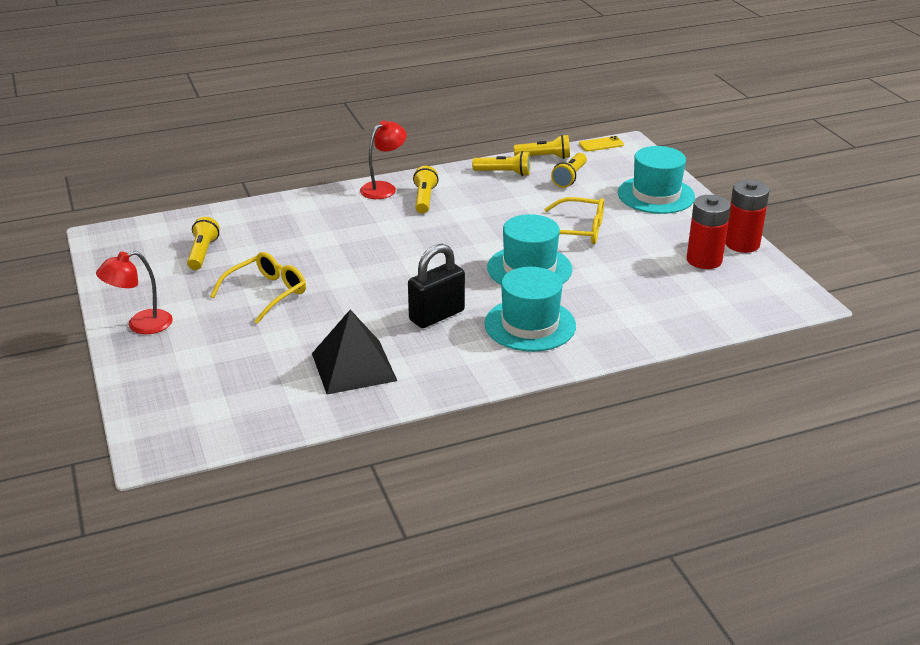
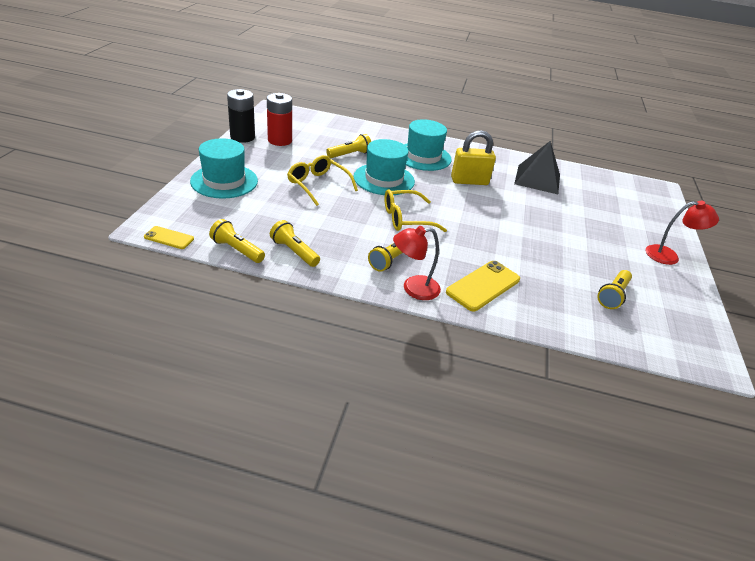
camera: 150 degrees left, 5 degrees up
(267, 293) = (571, 239): yellow glasses -> yellow glasses (406, 218)
(329, 212) = (483, 286): none -> yellow phone
(437, 315) = (469, 181): black padlock -> yellow padlock
(570, 178) = (253, 222): yellow flashlight -> yellow flashlight (350, 154)
(742, 244) = (242, 137): red battery -> black battery

